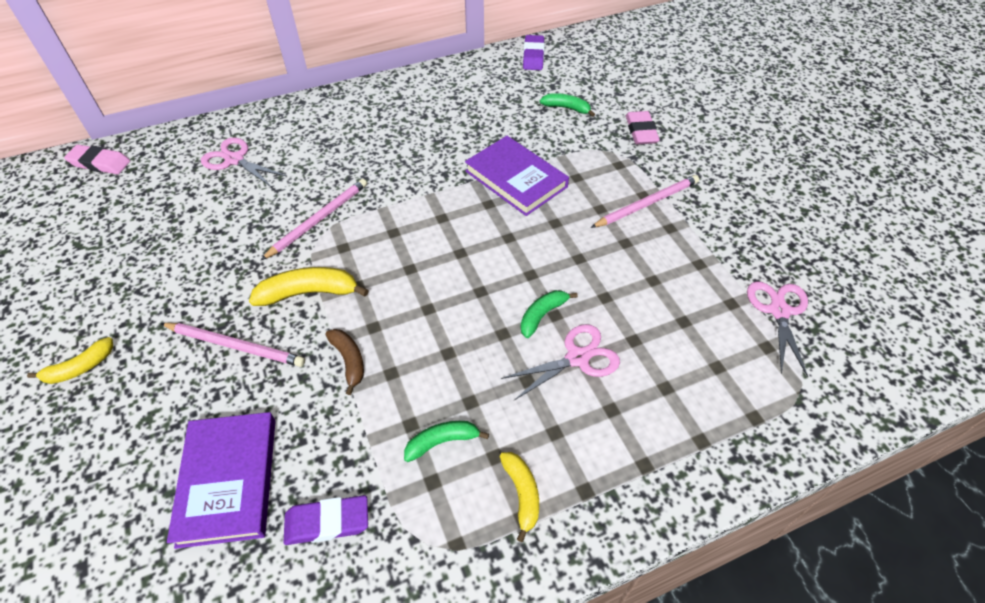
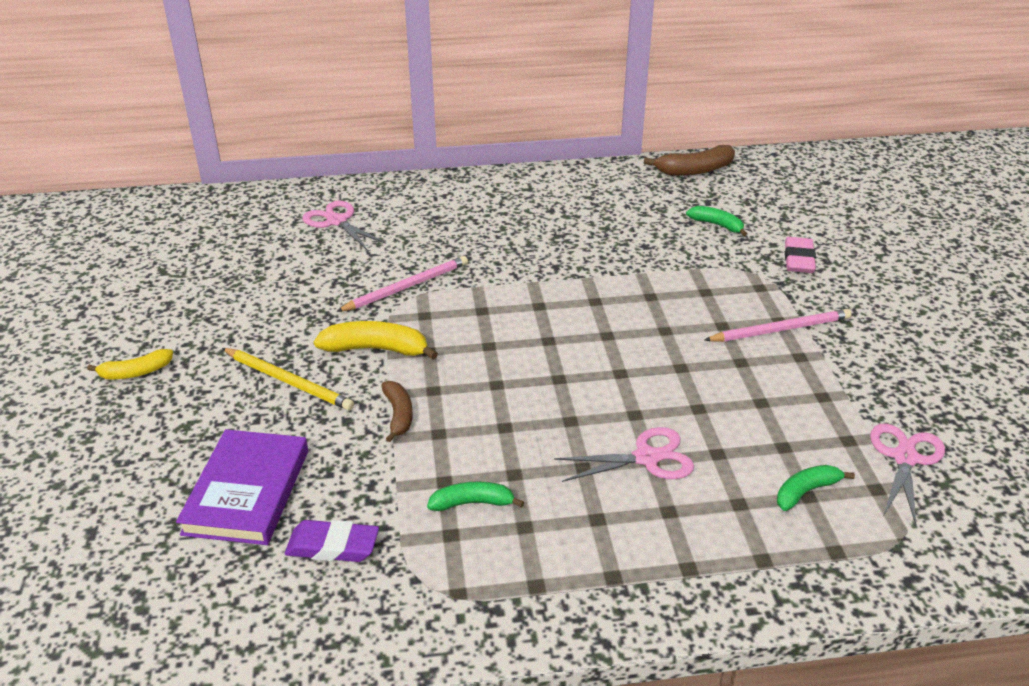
camera: 15 degrees right, 15 degrees down
(100, 163) = (203, 205): pink eraser -> none
(235, 346) = (288, 381): pink pencil -> yellow pencil
(516, 179) = (634, 283): purple book -> none
(522, 493) = (542, 565): yellow banana -> none
(533, 56) = (695, 170): purple eraser -> brown banana
(542, 315) = (620, 412): green banana -> green banana (805, 491)

